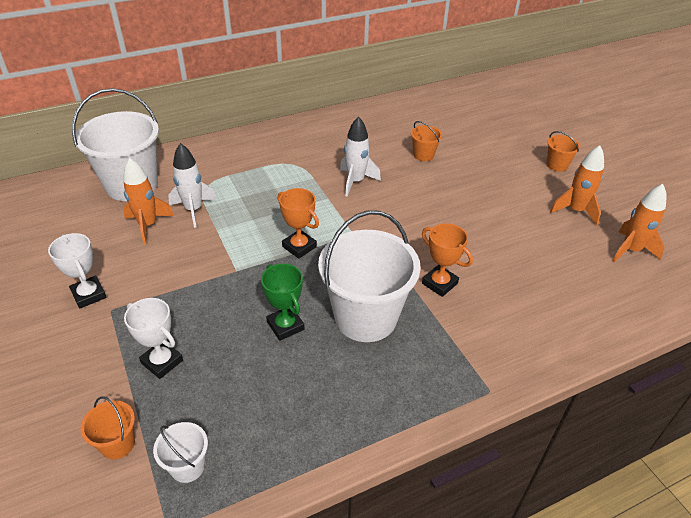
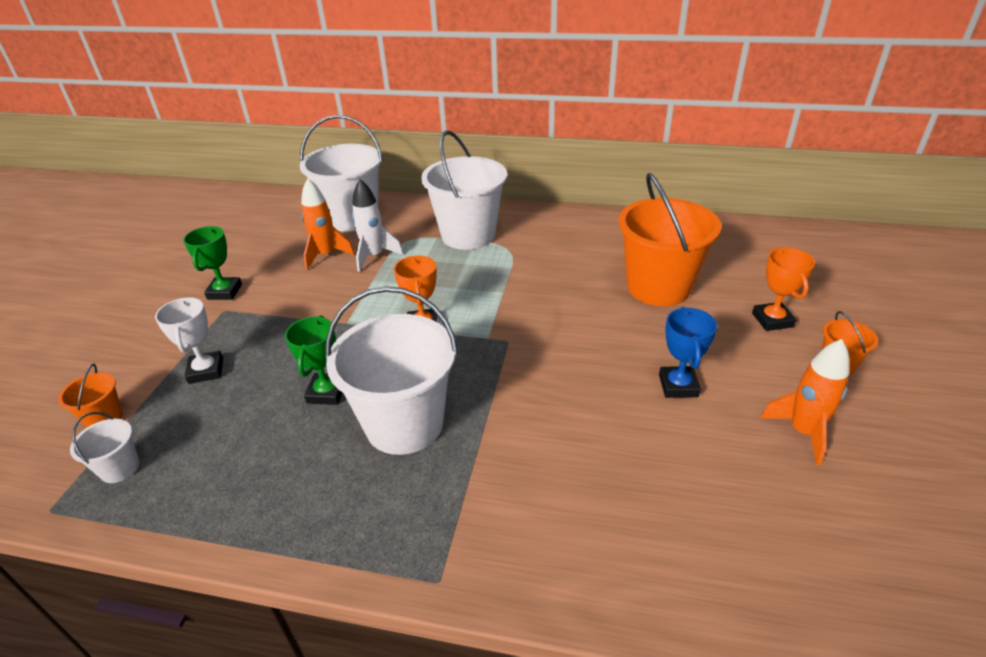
camera: 40 degrees right, 5 degrees down
(89, 295) = (225, 292): white trophy -> green trophy
(252, 164) = (468, 235): none -> white bucket
(355, 181) = (549, 287): white rocket -> none
(423, 155) = (658, 287): orange bucket -> orange bucket, size x2.27
(439, 283) = (520, 430): orange trophy -> orange trophy (772, 320)
(495, 213) = (678, 386): none -> blue trophy
(630, 250) = (840, 525): orange rocket -> none

